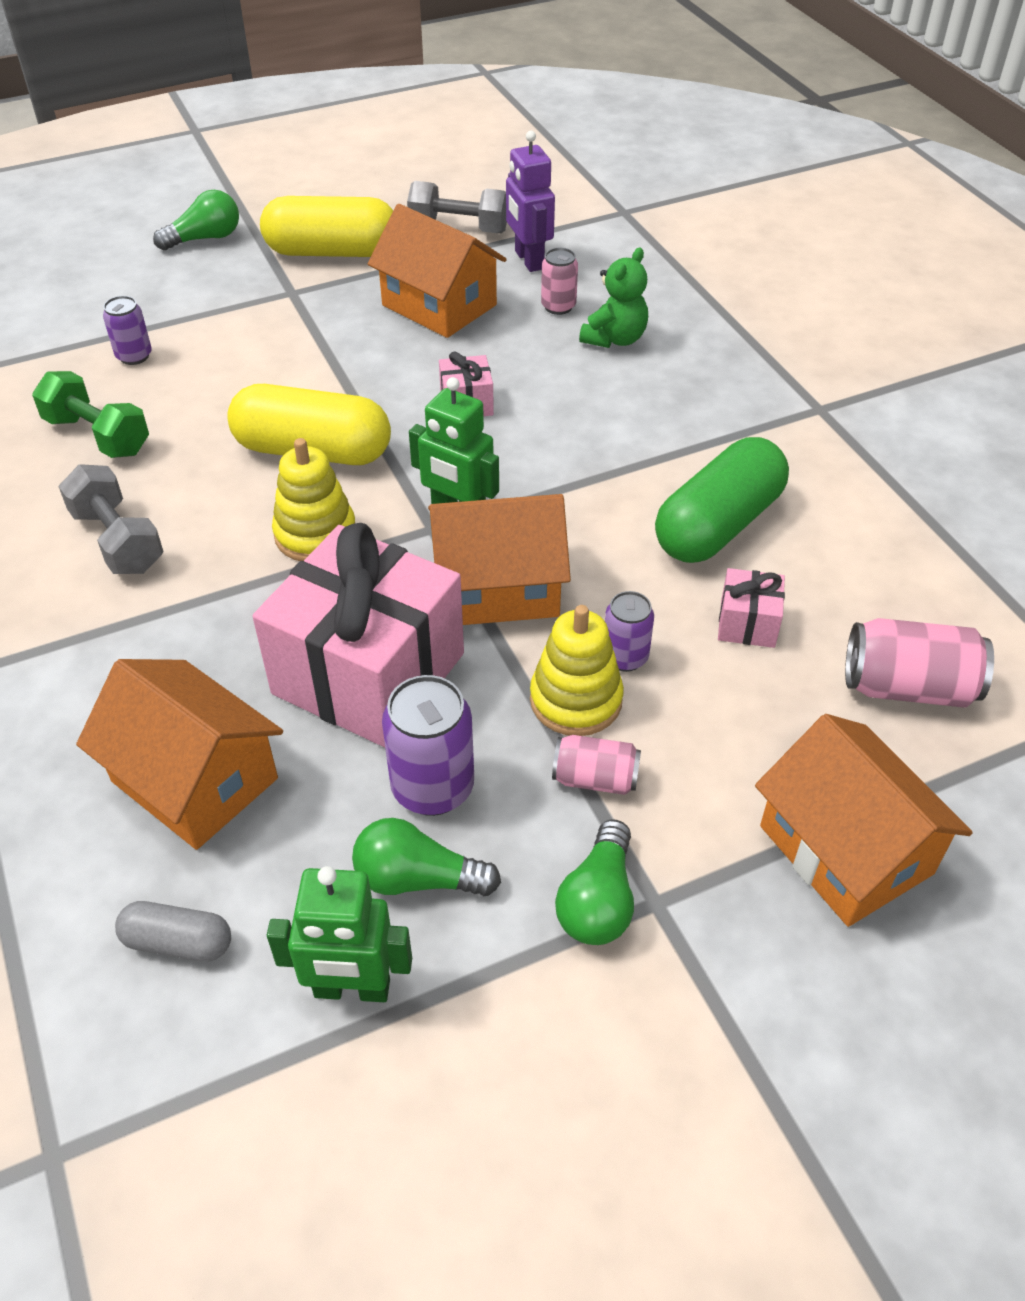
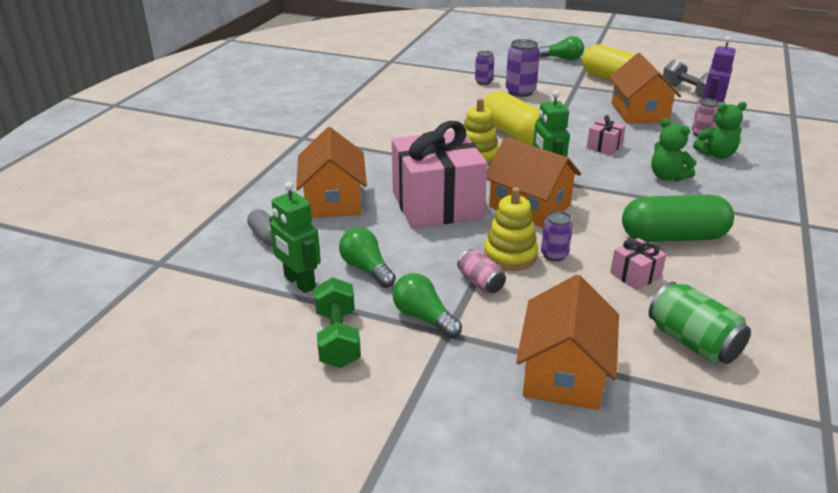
camera: 45 degrees right, 15 degrees down
(98, 436) = (437, 98): green dumbbell -> green dumbbell (337, 338)
(118, 540) = (402, 128): grey dumbbell -> none
(432, 788) = (411, 248): purple can -> purple can (520, 92)
(598, 901) = (424, 317): green light bulb -> green light bulb turned 75 degrees clockwise
(602, 416) = (667, 177): none -> green teddy bear
(908, 687) = (693, 342): pink can -> green can

